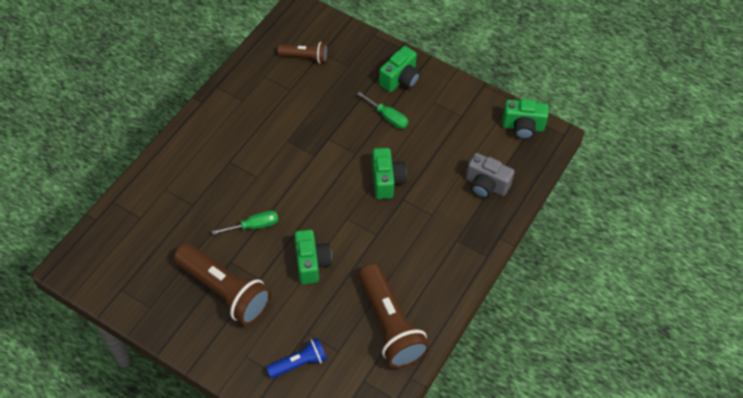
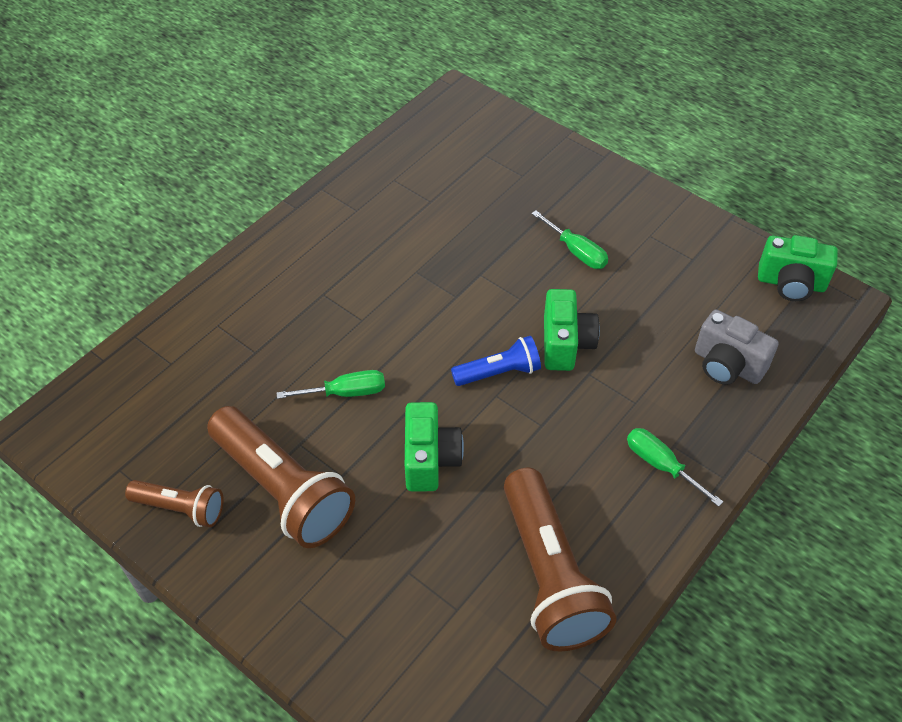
camera: 10 degrees right, 5 degrees down
(299, 363) = (387, 622): blue flashlight -> blue flashlight (499, 372)
(305, 57) = (459, 159): brown flashlight -> brown flashlight (180, 508)
(400, 79) = (600, 200): green camera -> none
(450, 252) = (661, 465): none -> green screwdriver

